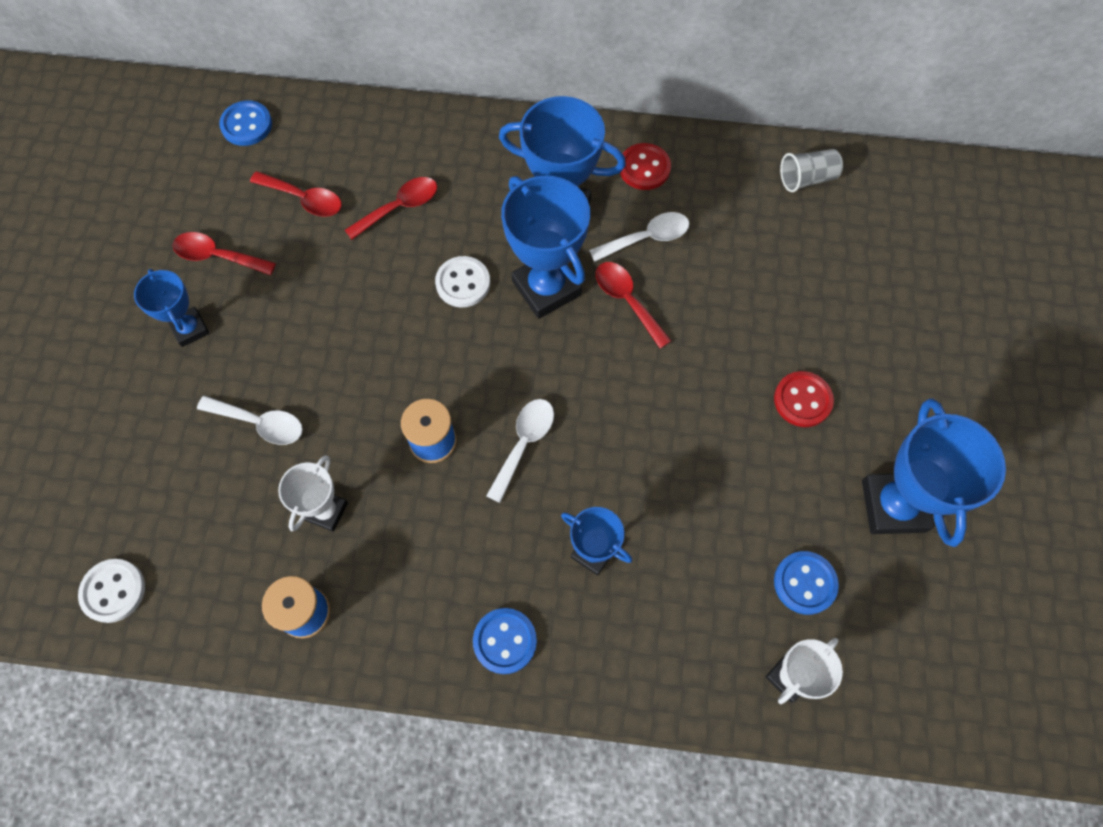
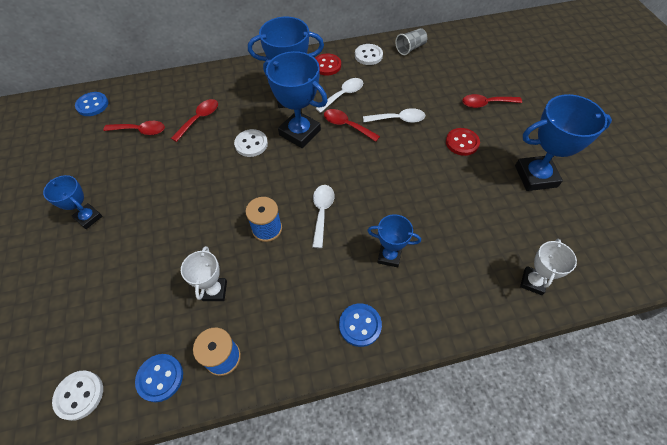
camera: 20 degrees left, 10 degrees down
(218, 256) = (95, 174): red spoon -> red spoon (486, 103)
(259, 423) = (152, 255): white spoon -> white spoon (398, 119)
(725, 170) = (368, 55): none -> white button
(805, 583) = (513, 230): blue button -> blue button (160, 378)
(893, 506) = (535, 176): blue trophy -> blue trophy turned 75 degrees counterclockwise

